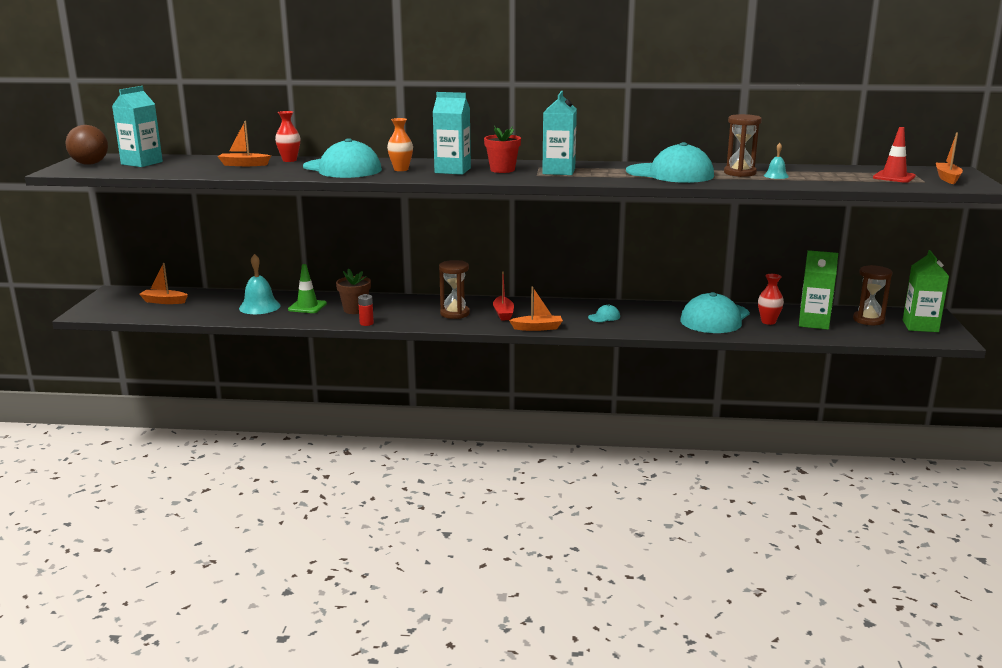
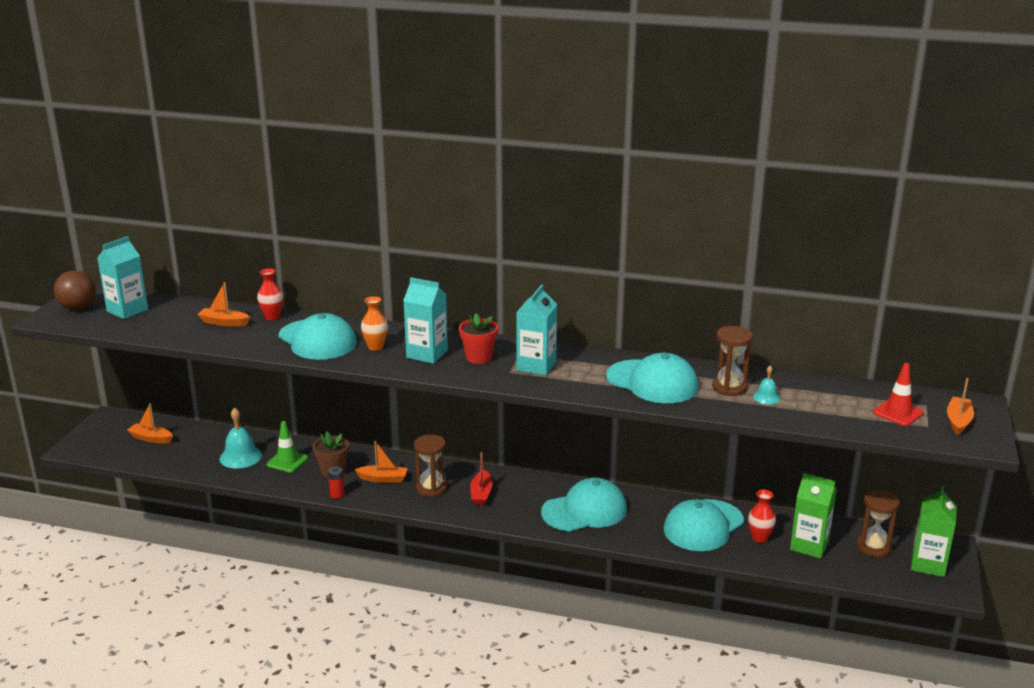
camera: 10 degrees right, 5 degrees up
(537, 328) = (508, 521): orange boat -> orange boat (383, 479)
(604, 317) = (585, 511): turquoise cap -> turquoise cap, size x2.42

